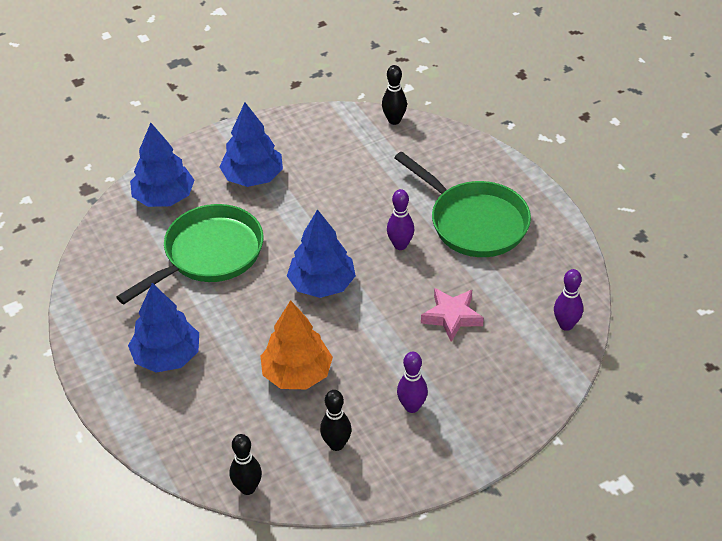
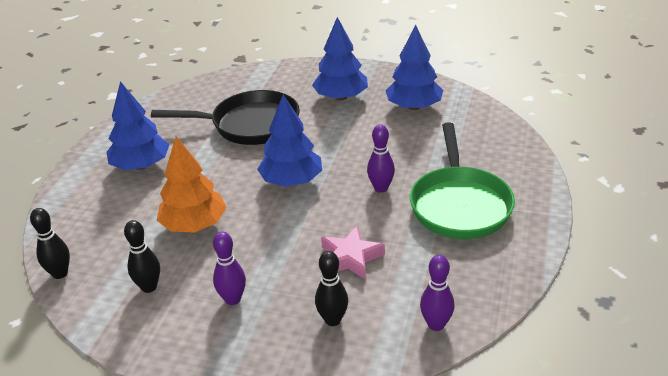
camera: 45 degrees right, 10 degrees down
(164, 197) = (272, 82): blue tree -> blue tree (414, 107)
(208, 255) = (250, 125): green pan -> black pan
(394, 120) = (487, 111): black bowling pin -> black bowling pin (332, 320)

